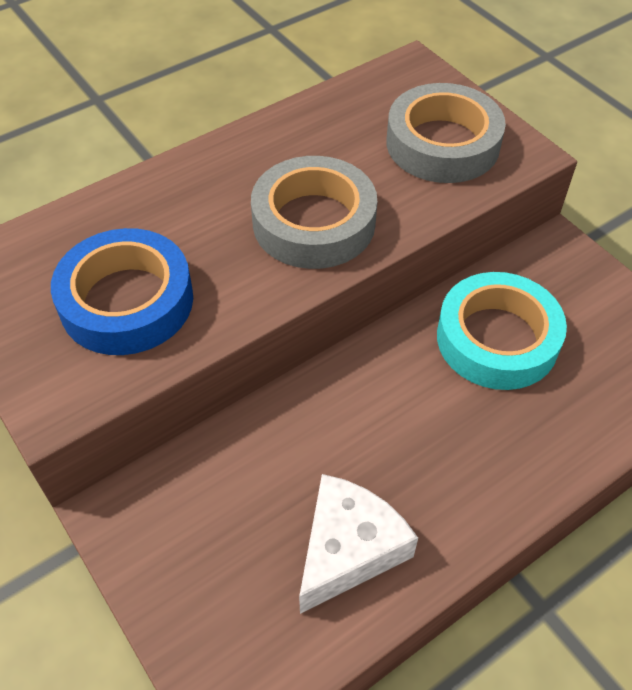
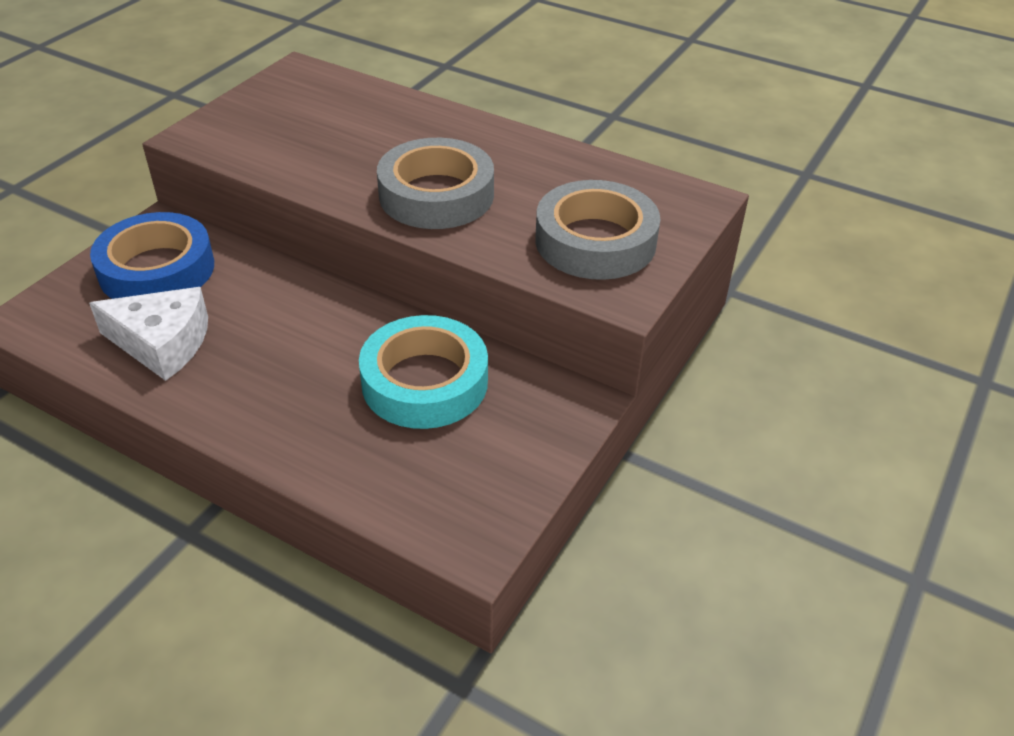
camera: 65 degrees right, 10 degrees down
(127, 301) = (300, 135): blue tape -> blue tape (157, 269)

